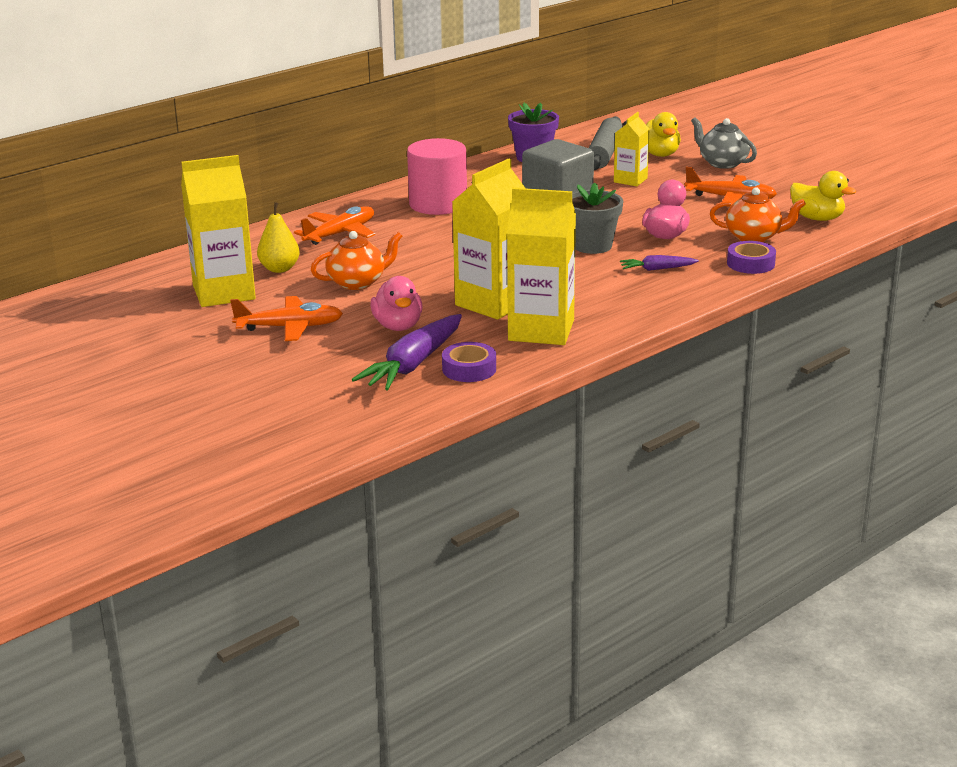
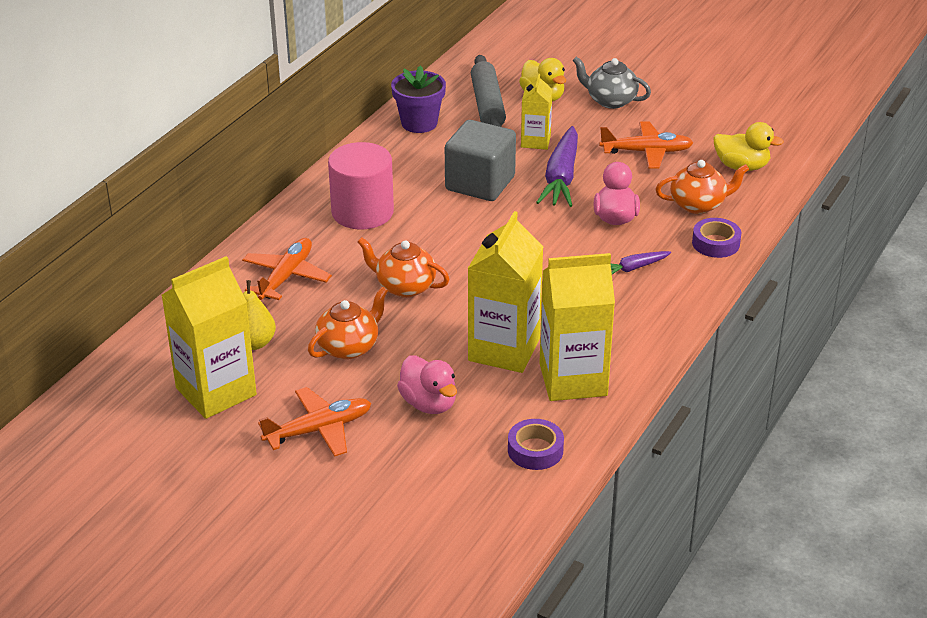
camera: 20 degrees left, 10 degrees up
(413, 364) = (477, 456): purple carrot -> purple carrot (561, 177)
(437, 253) = (404, 287): none -> orange teapot
(592, 246) = (553, 246): grey flower pot -> none

